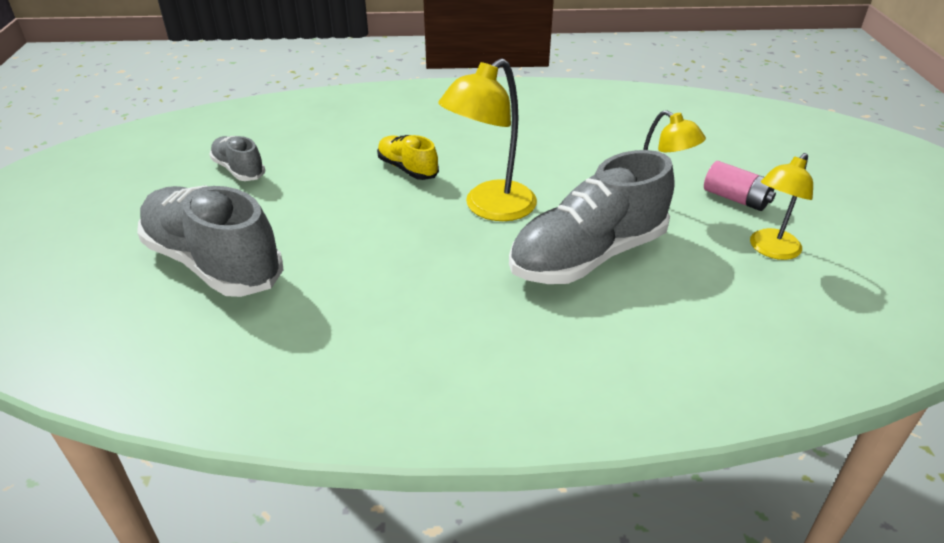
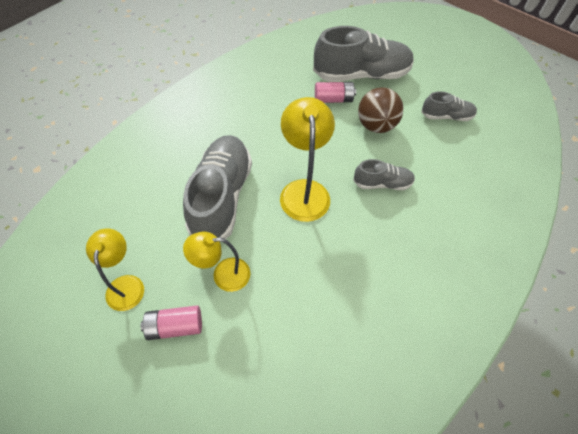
camera: 130 degrees right, 20 degrees up
(303, 261) = (333, 99): none -> pink battery
(317, 207) = (375, 126): none -> brown ball
(407, 169) = (382, 183): yellow shoe -> grey shoe

